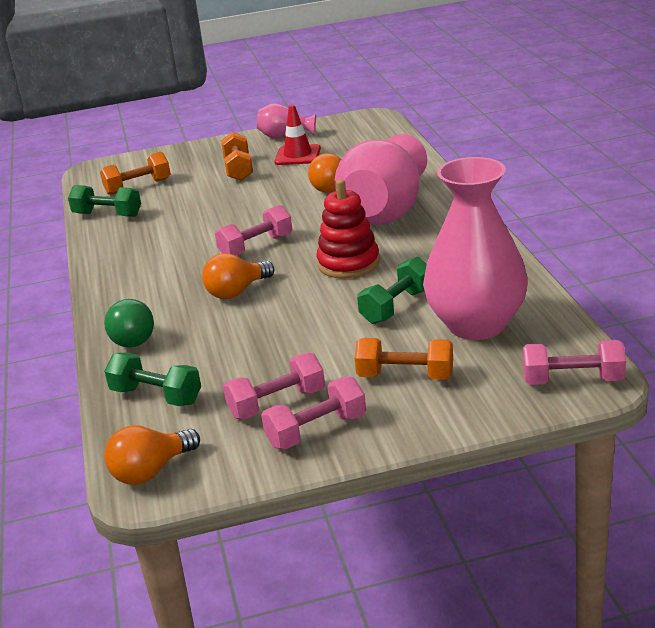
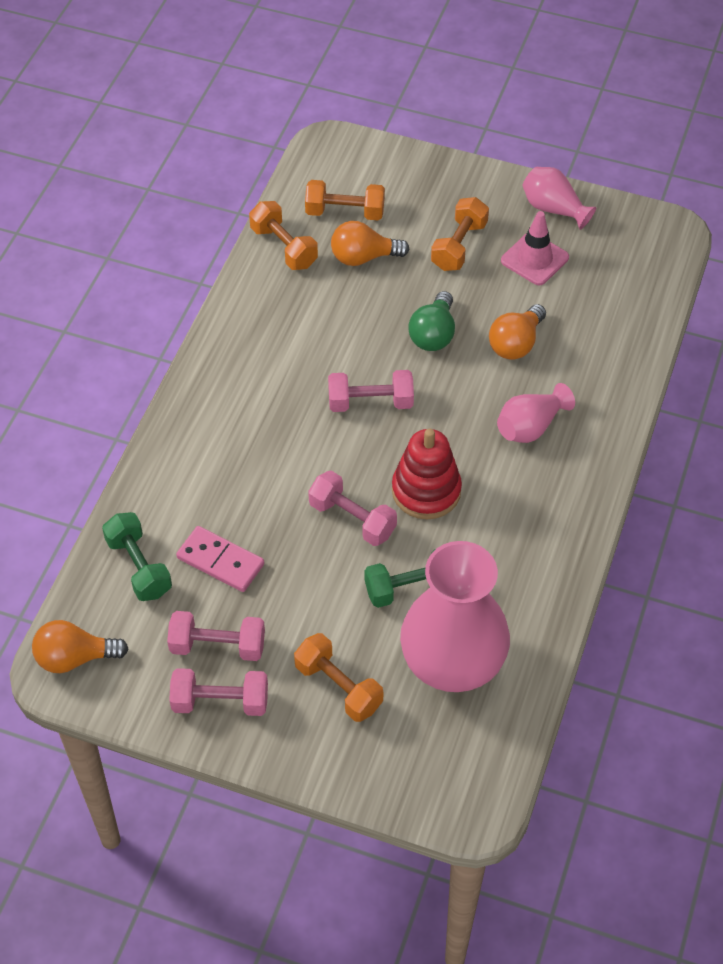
camera: 30 degrees right, 25 degrees up
(107, 215) = (284, 247): green dumbbell -> orange dumbbell
(132, 338) = (174, 471): green light bulb -> green light bulb (433, 334)
(226, 362) = (220, 561): none -> pink domino
(237, 292) = (302, 464): orange light bulb -> orange light bulb (363, 257)
(297, 155) = (534, 259): red traffic cone -> pink traffic cone
(385, 211) = (530, 427): pink vase -> pink vase, size x0.50
(572, 380) = (458, 793): pink dumbbell -> pink dumbbell (352, 519)

